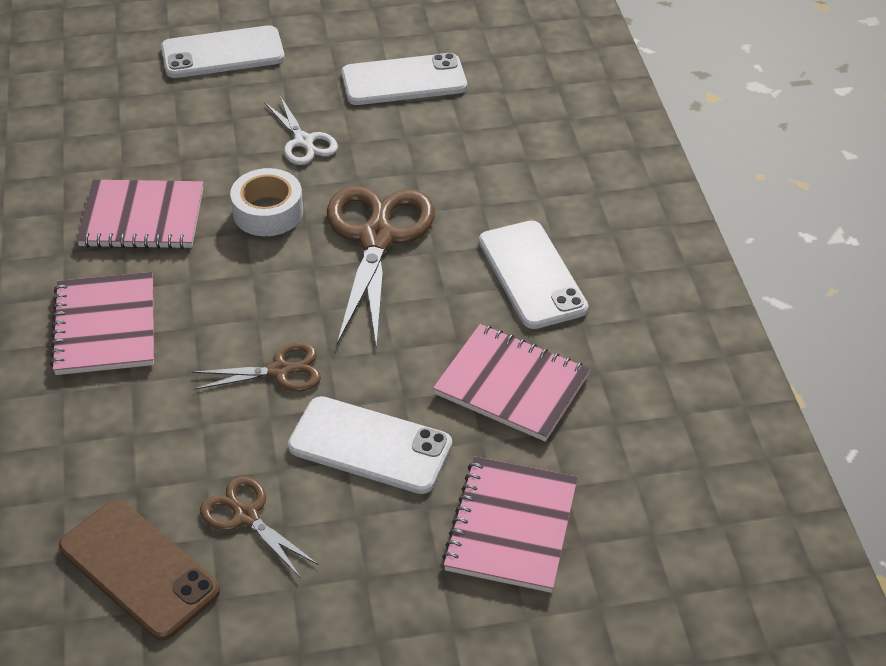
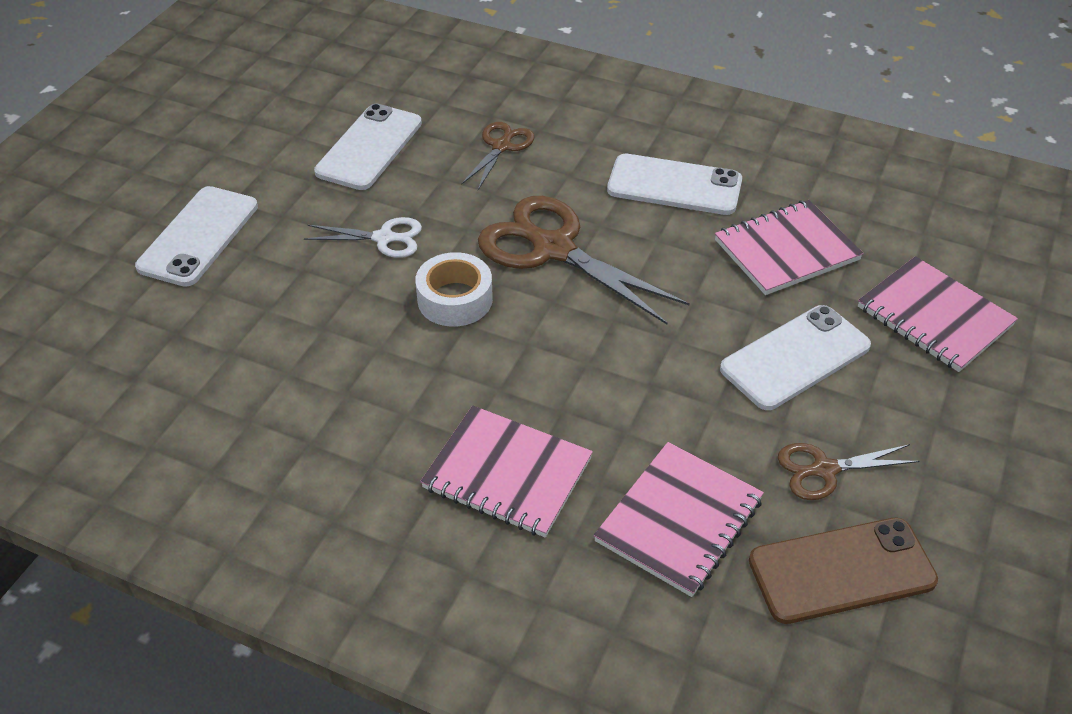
camera: 55 degrees left, 0 degrees up
(142, 218) = (378, 386): pink notebook -> pink notebook (679, 520)
(281, 371) = (666, 375): brown scissors -> brown scissors (502, 146)

